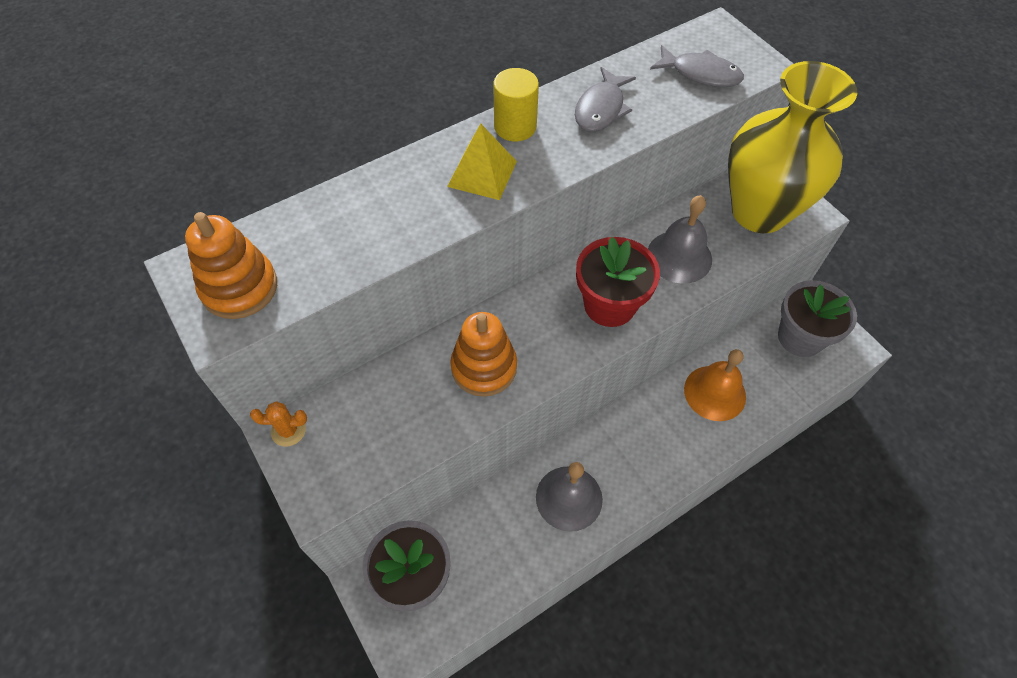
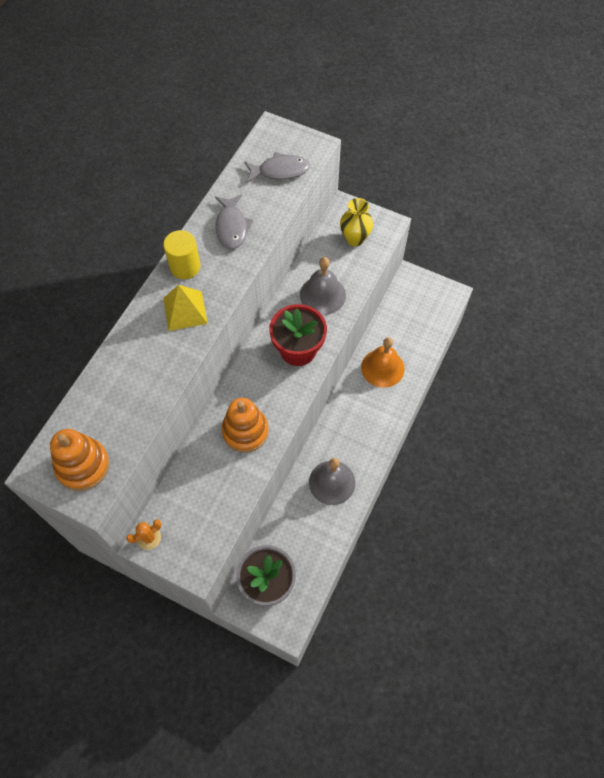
camera: 30 degrees left, 5 degrees up
(759, 212) = (354, 239): yellow vase -> yellow vase, size x0.46
(800, 337) = (415, 304): grey flower pot -> none

